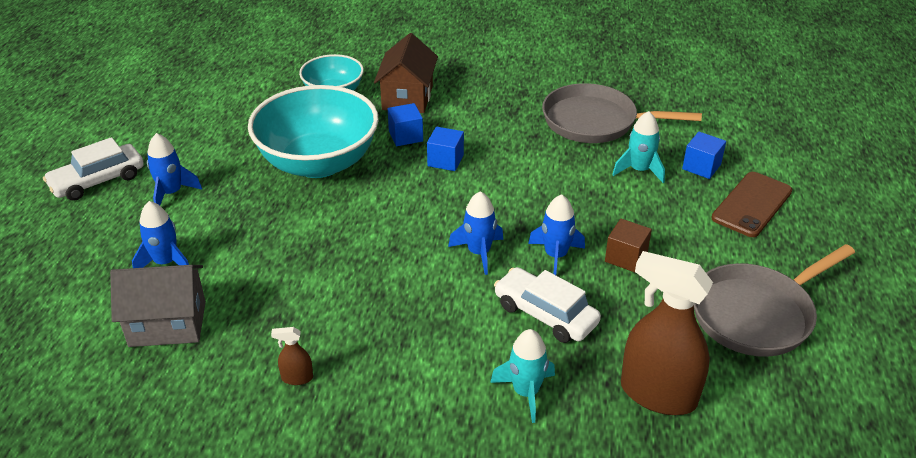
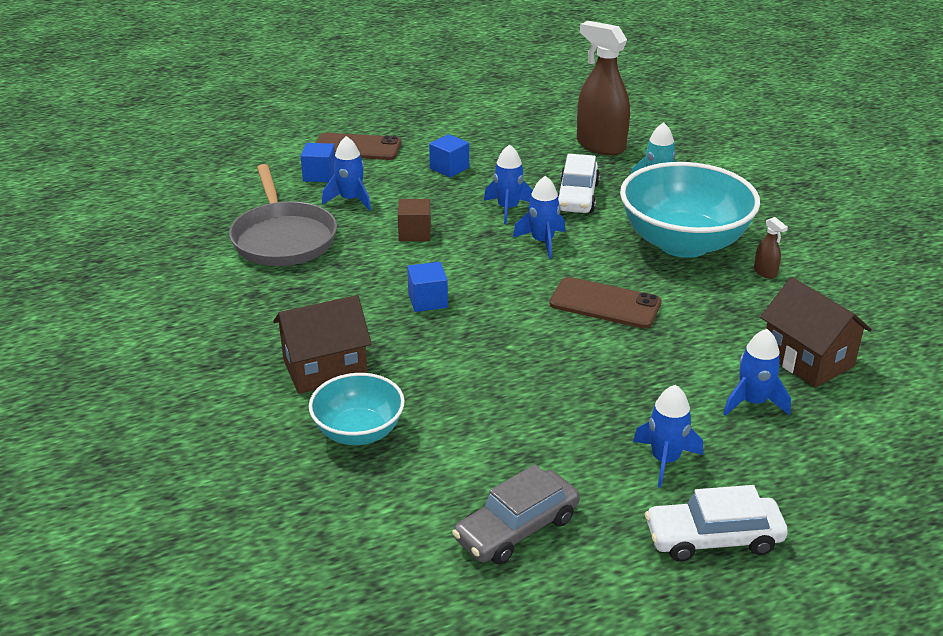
camera: 120 degrees left, 5 degrees down
(98, 181) = (713, 538): white car -> white car turned 150 degrees clockwise
(167, 324) = (807, 359): grey house -> brown house
(196, 118) = (516, 528): none -> grey car
(318, 162) = (508, 379): turquoise bowl -> turquoise bowl (683, 243)
(354, 247) = (605, 303): none -> brown phone
(406, 136) = (406, 340): blue cube -> blue cube (449, 168)
(626, 257) = (478, 181): brown cube -> brown cube (414, 233)
(639, 170) = (350, 200): turquoise rocket -> blue rocket
(657, 394) = (600, 145): brown spray bottle -> brown spray bottle turned 135 degrees clockwise
(756, 314) = (487, 128): grey pan -> none

